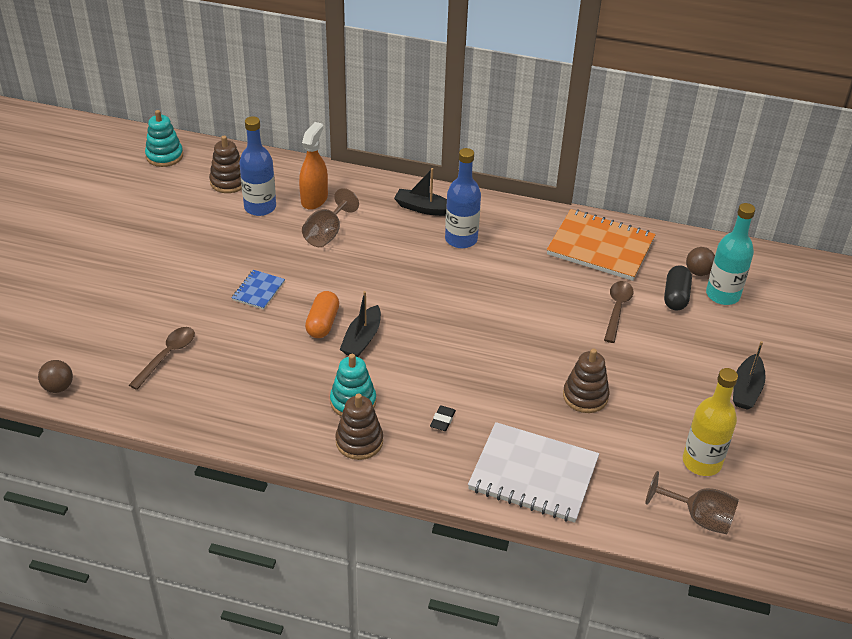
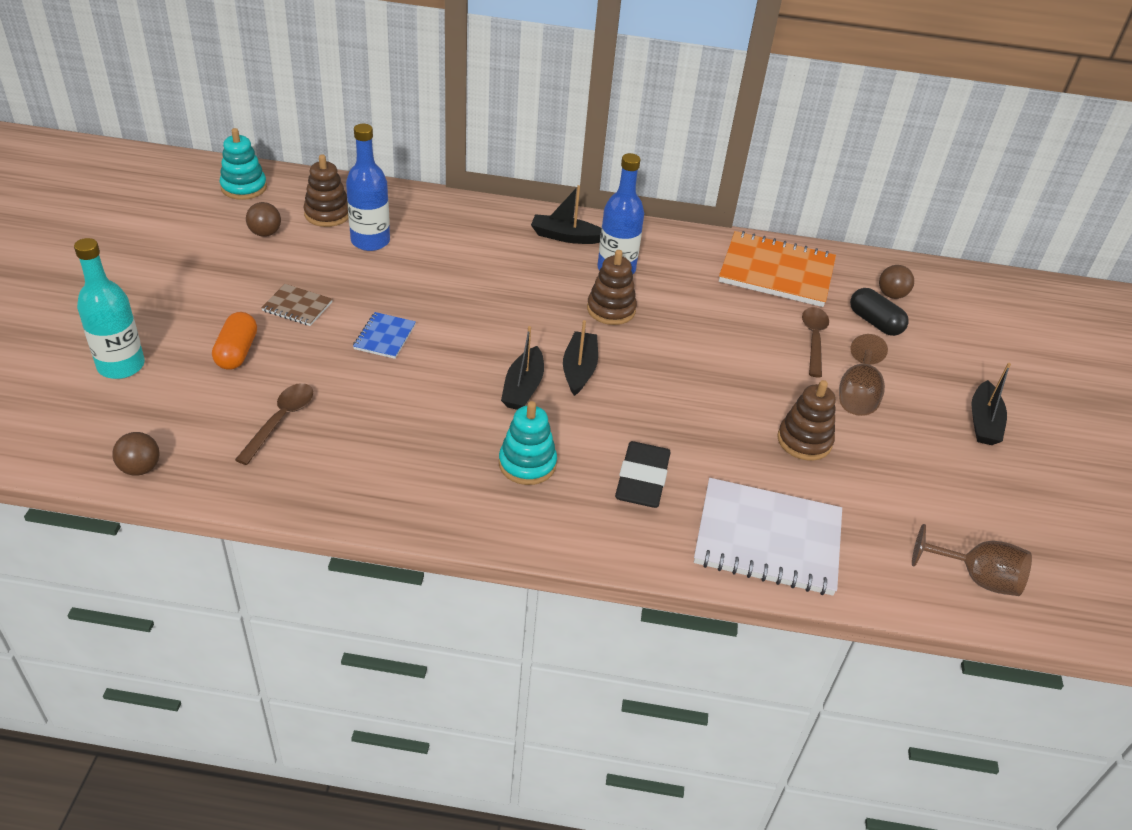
camera: 10 degrees left, 0 degrees up
(176, 197) = (265, 233): none -> brown ball
(193, 262) = (297, 307): none -> brown notebook
(314, 199) = (434, 230): orange spray bottle -> none
(322, 323) = (471, 371): orange capsule -> orange capsule (237, 352)
(327, 234) = (457, 268): brown goblet -> brown goblet (857, 395)
(359, 441) = (545, 513): brown stacking toy -> brown stacking toy (611, 309)
(411, 326) = (579, 369): none -> black boat
(442, 420) = (642, 480): black eraser -> black eraser, size x2.12
(675, 296) = (875, 322): black capsule -> black capsule turned 45 degrees counterclockwise
(701, 462) = (959, 510): yellow bottle -> none
(722, 295) = (925, 318): turquoise bottle -> turquoise bottle (121, 366)

